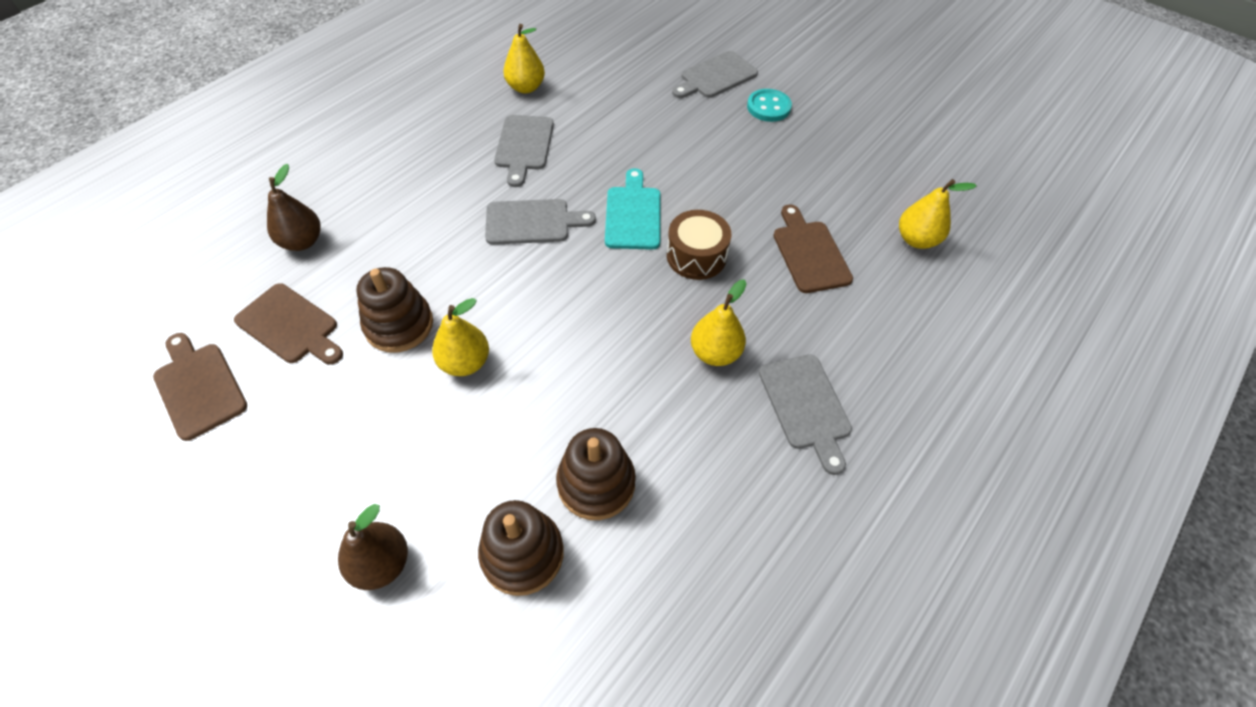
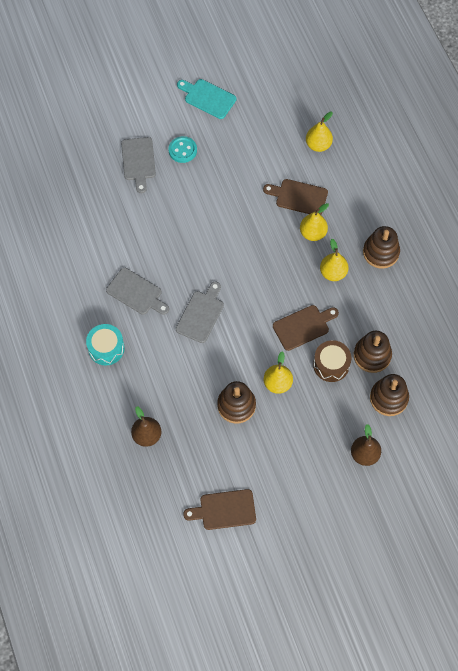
camera: 60 degrees left, 10 degrees up
(290, 326) = (207, 457): brown cutting board -> brown cutting board (303, 326)
(422, 150) = (106, 348): none -> turquoise drum
(526, 87) = (82, 269): yellow pear -> yellow pear (313, 233)
(633, 214) = (224, 263): turquoise cutting board -> turquoise cutting board (208, 98)
(696, 256) = (270, 248): brown drum -> brown drum (331, 365)
(805, 406) = (381, 252): grey cutting board -> brown stacking toy

